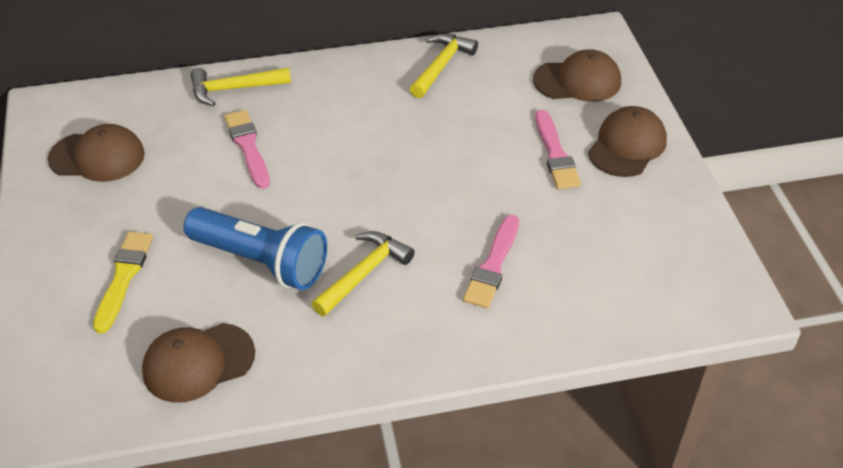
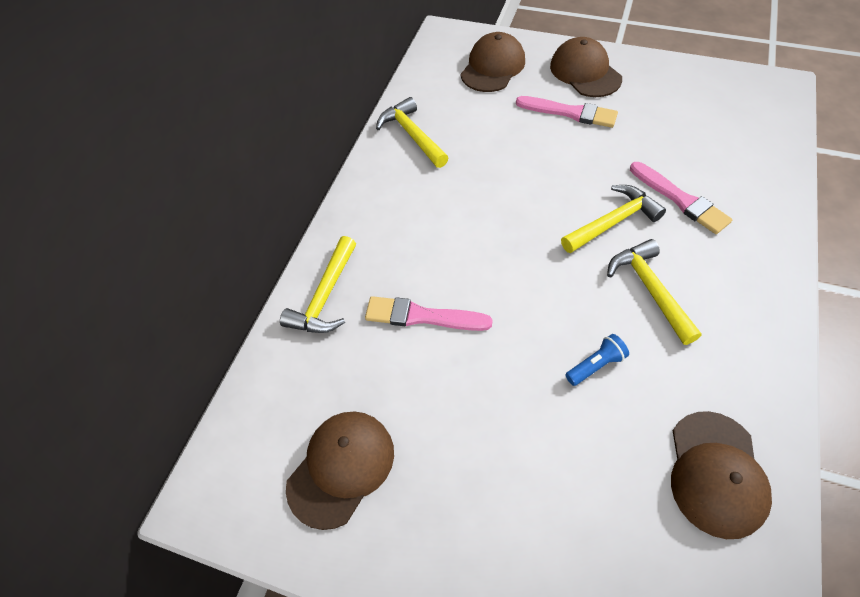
camera: 55 degrees left, 10 degrees up
(123, 277) = (557, 506): yellow brush -> none
(260, 261) = (595, 365): blue flashlight -> blue flashlight, size x0.41
(429, 227) = (613, 222): none -> yellow hammer

